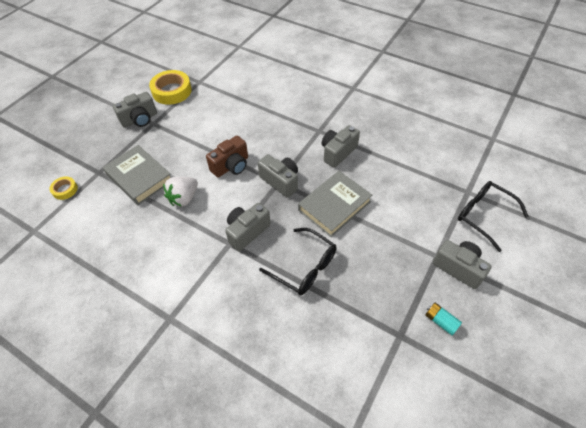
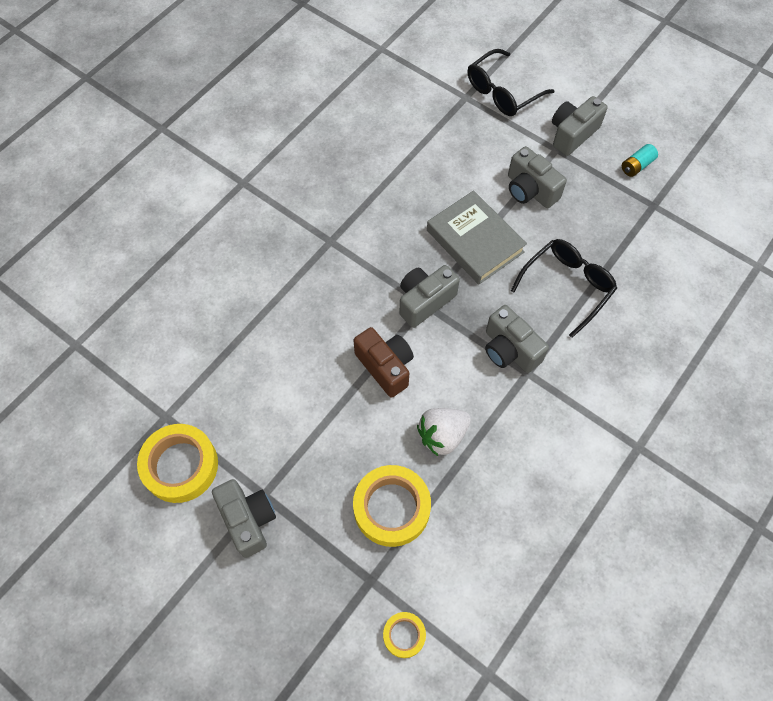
camera: 85 degrees left, 10 degrees up
(139, 177) = (391, 508): grey book -> yellow tape
(184, 198) = (442, 435): white strawberry -> white strawberry turned 105 degrees clockwise
(338, 152) = (379, 223): grey camera -> grey camera (530, 190)

